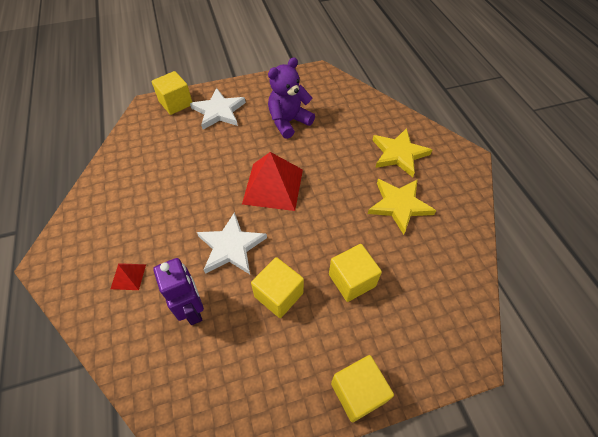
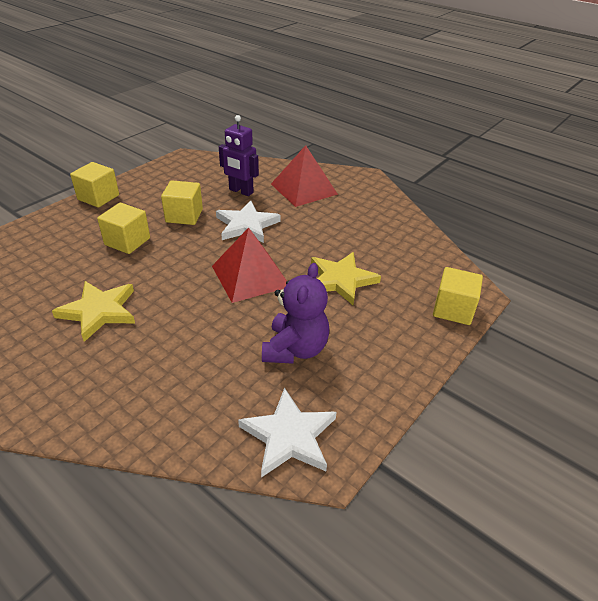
camera: 145 degrees right, 15 degrees down
(128, 276) = (303, 189): red pyramid -> red pyramid, size x2.15
(219, 111) = (393, 323): white star -> white star (289, 436)
(399, 154) = (117, 371): yellow star -> yellow star (341, 280)

